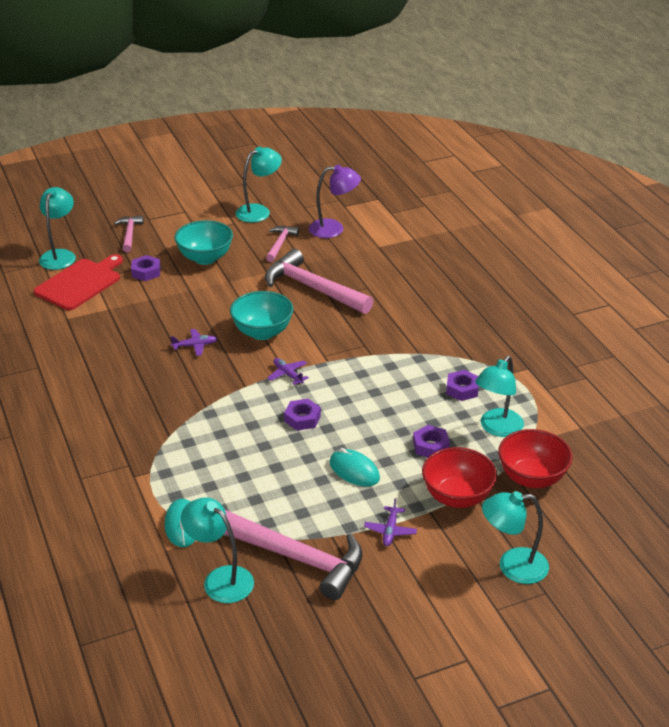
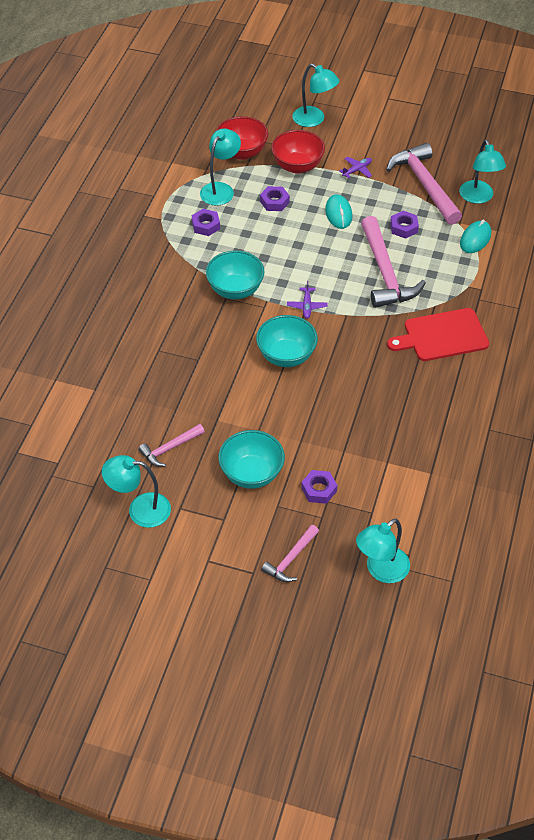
camera: 140 degrees left, 15 degrees up
(80, 283) = (389, 513): red cutting board -> red cutting board (442, 336)
(195, 346) = (349, 374): purple plane -> none
(302, 419) = (333, 266): purple nut -> purple nut (403, 228)
(312, 288) = (200, 377): pink hammer -> pink hammer (385, 273)
(334, 229) = (103, 437): purple lamp -> none
(364, 355) = (235, 290): none -> turquoise bowl
(497, 428) = (220, 189): turquoise lamp -> turquoise lamp turned 45 degrees counterclockwise

